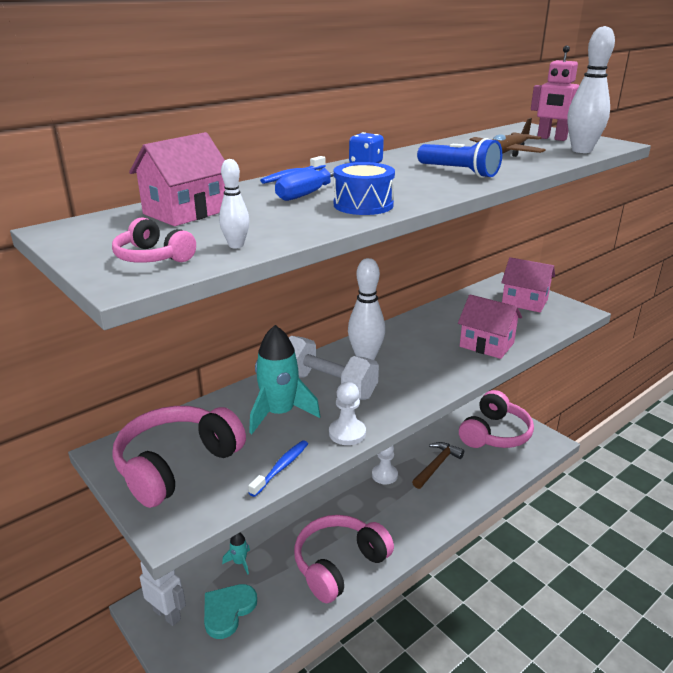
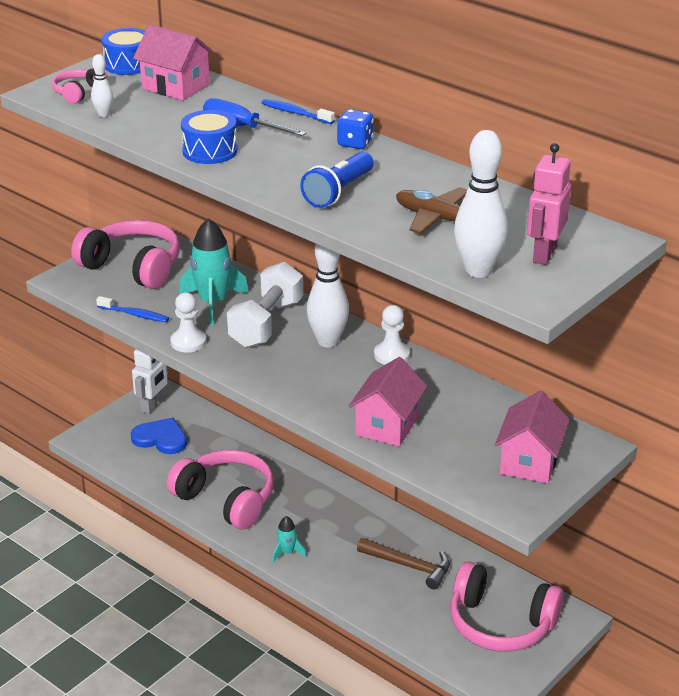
camera: 80 degrees right, 5 degrees up
(91, 231) = (128, 64): none -> blue drum
(228, 610) = (161, 438): turquoise heart -> blue heart
(240, 562) = (218, 435): turquoise rocket -> turquoise rocket (287, 553)
(384, 475) = (376, 521): white pawn -> white pawn (392, 355)

